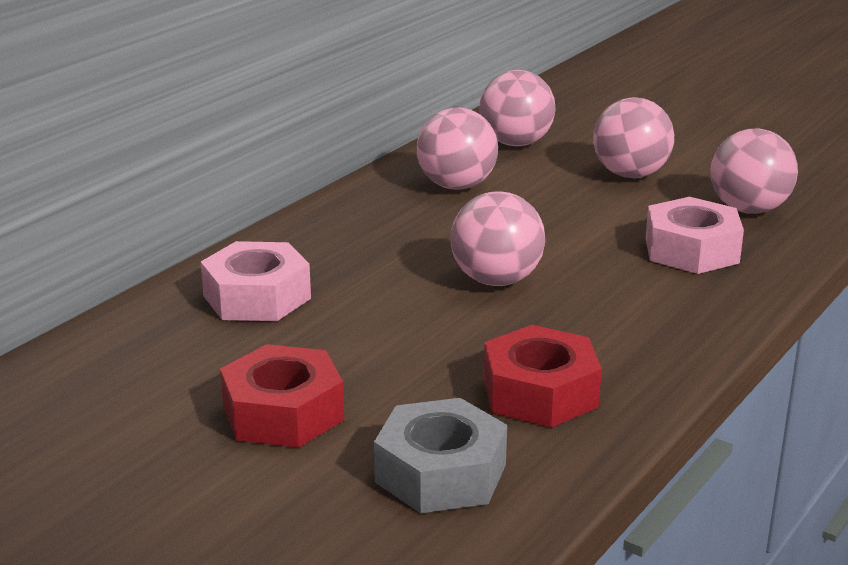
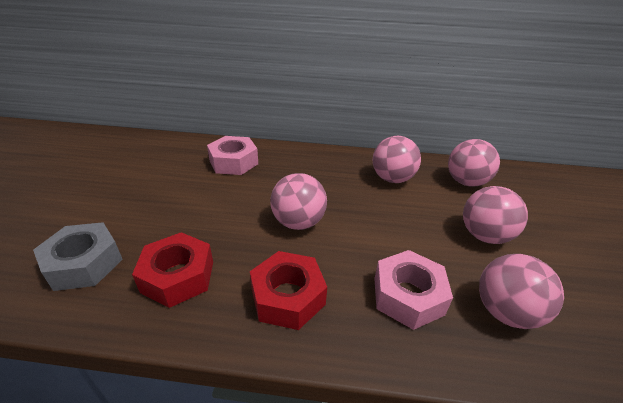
camera: 60 degrees right, 10 degrees up
(283, 413) = (134, 199): red nut -> red nut (288, 297)

